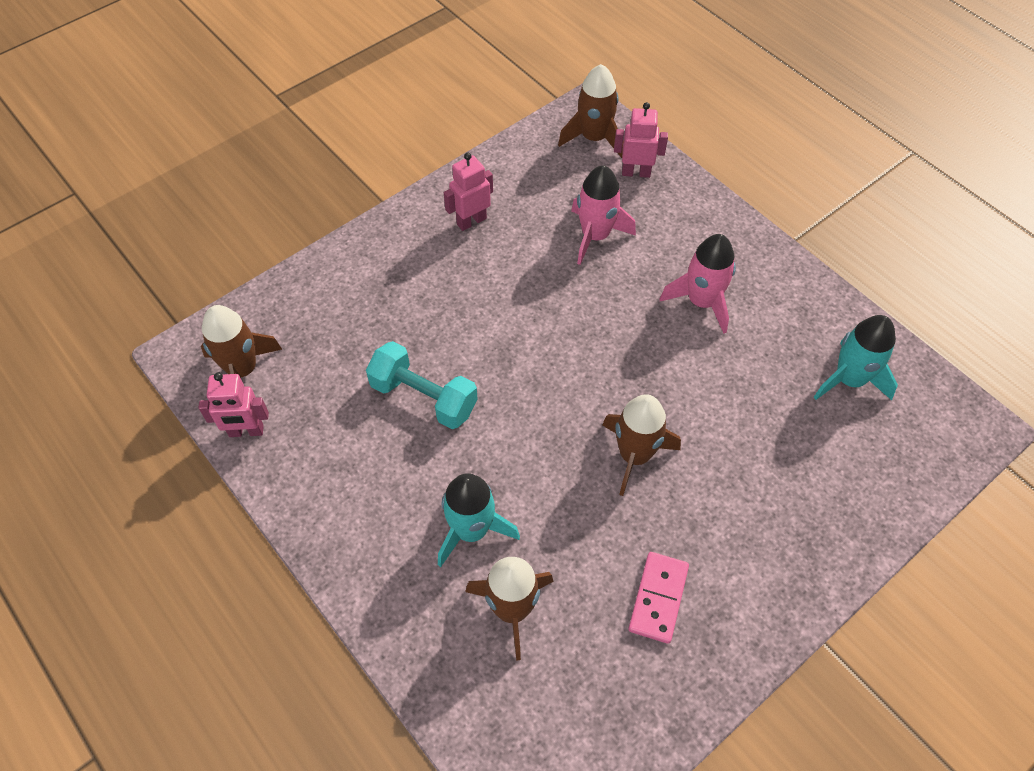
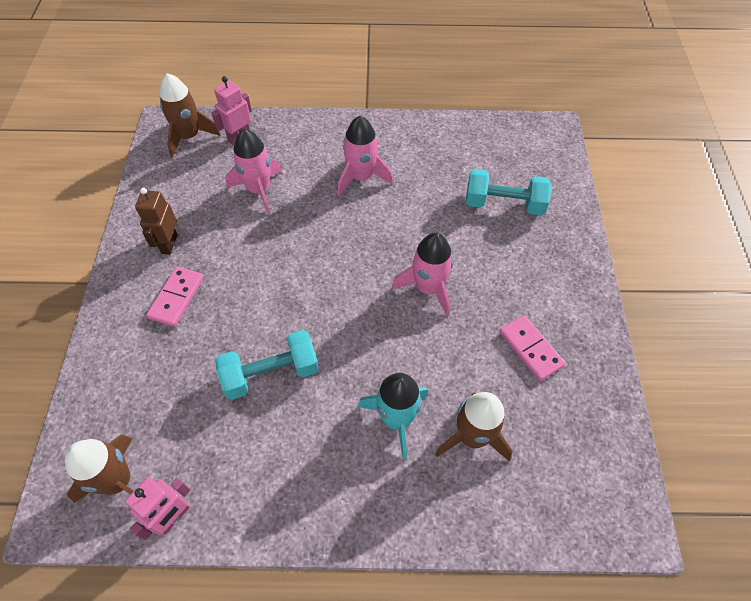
camera: 50 degrees left, 0 degrees up
(427, 271) = (177, 298): none -> pink domino
(471, 221) = (169, 244): pink robot -> brown robot
(634, 455) = (428, 288): brown rocket -> pink rocket
(812, 451) = (503, 204): none -> turquoise dumbbell
(849, 379) = (476, 155): turquoise rocket -> none

